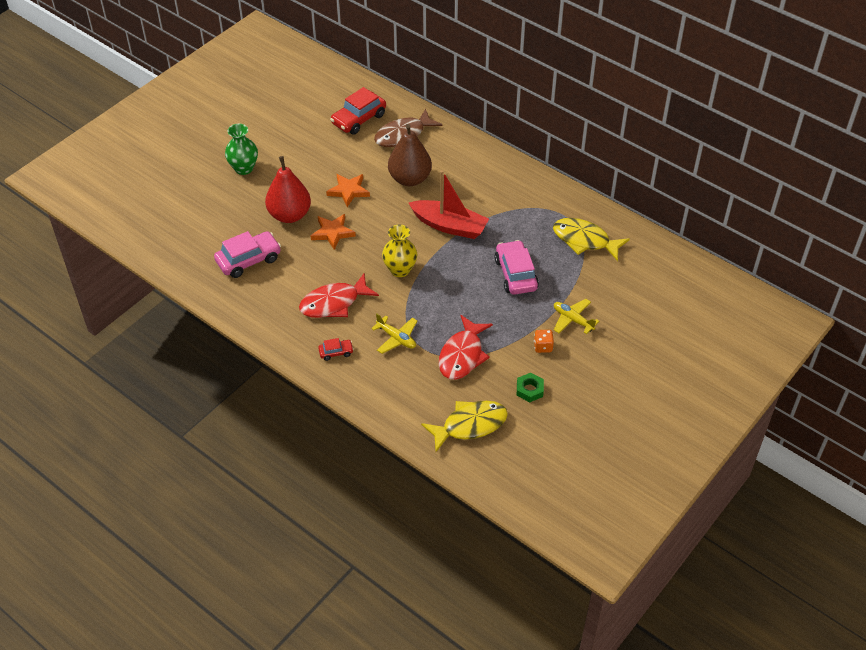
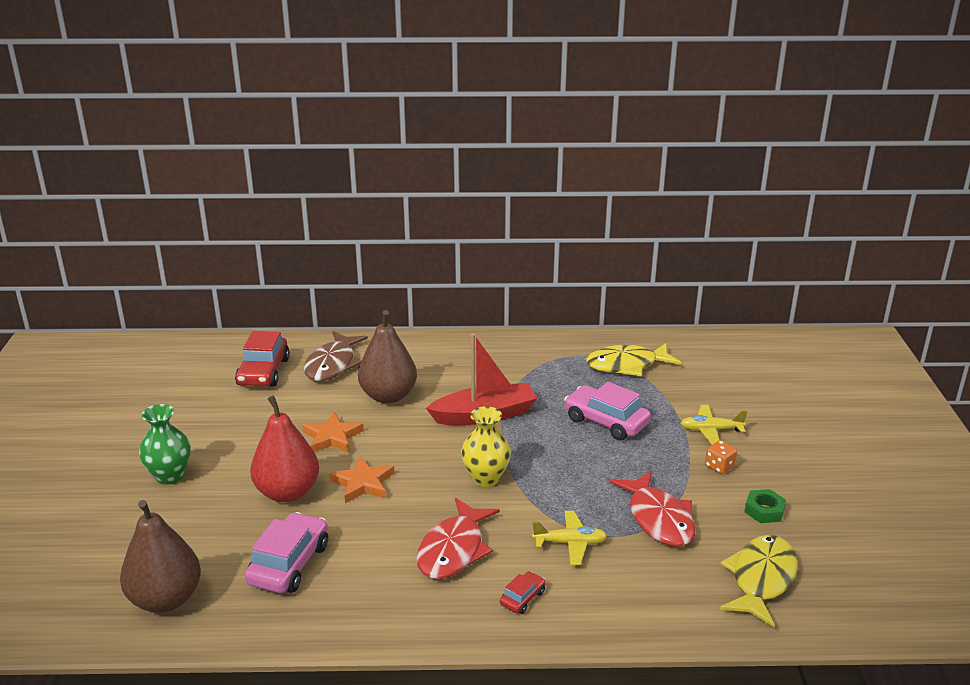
camera: 40 degrees left, 20 degrees down
(178, 244) = (165, 599): none -> brown pear

